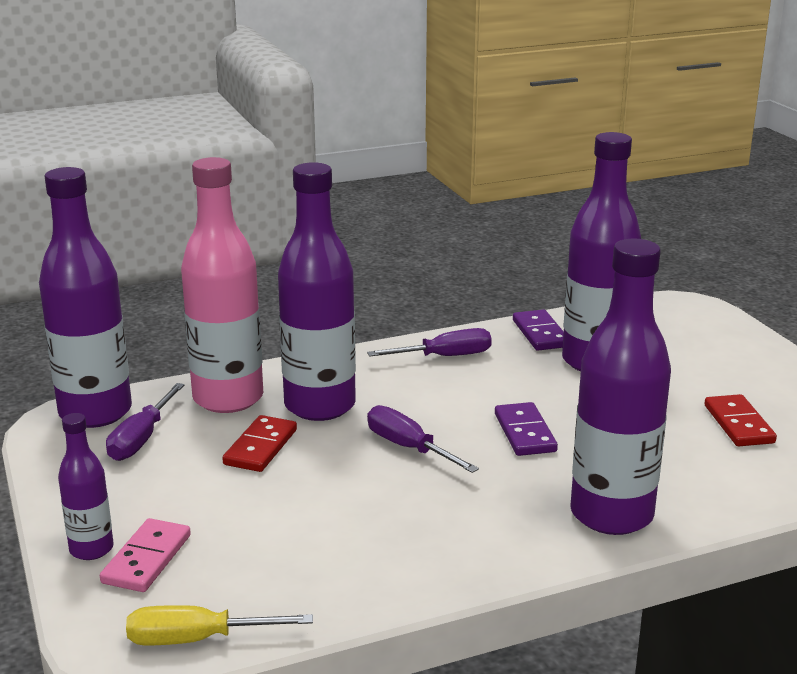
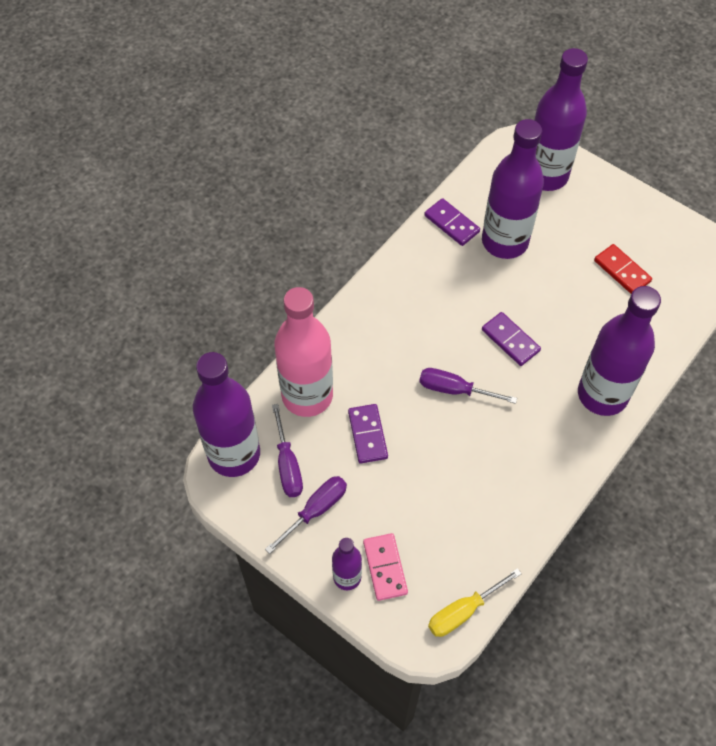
camera: 30 degrees left, 35 degrees up
(261, 447) = (368, 435): red domino -> purple domino
(320, 406) = (371, 374): purple bottle -> purple bottle (545, 175)
(444, 357) = (409, 281): purple screwdriver -> purple screwdriver (315, 510)

